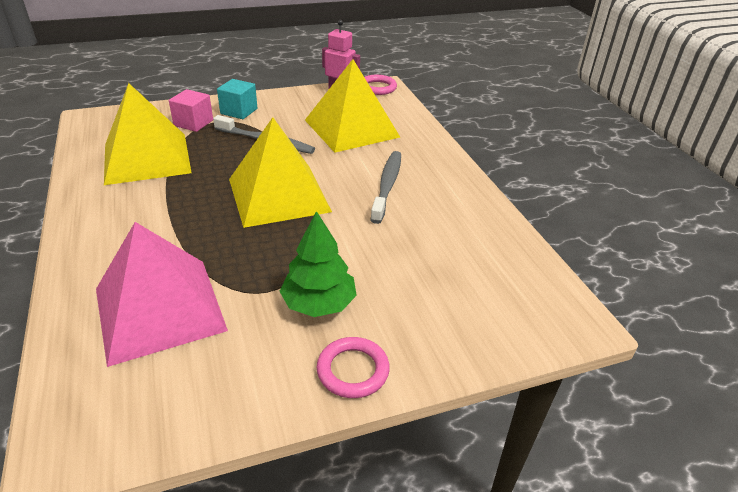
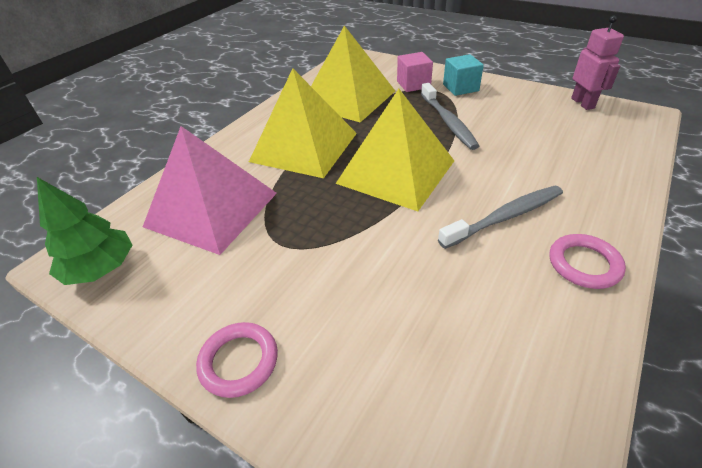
camera: 55 degrees right, 5 degrees up
(319, 303) = (297, 283): green tree -> green tree (101, 268)
(351, 128) = (545, 143): yellow pyramid -> yellow pyramid (304, 147)
(377, 88) = (634, 114): pink ring -> pink ring (584, 264)

